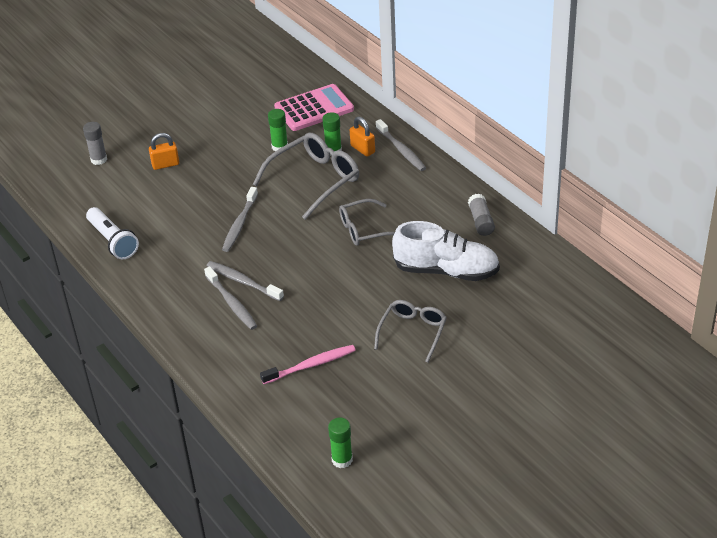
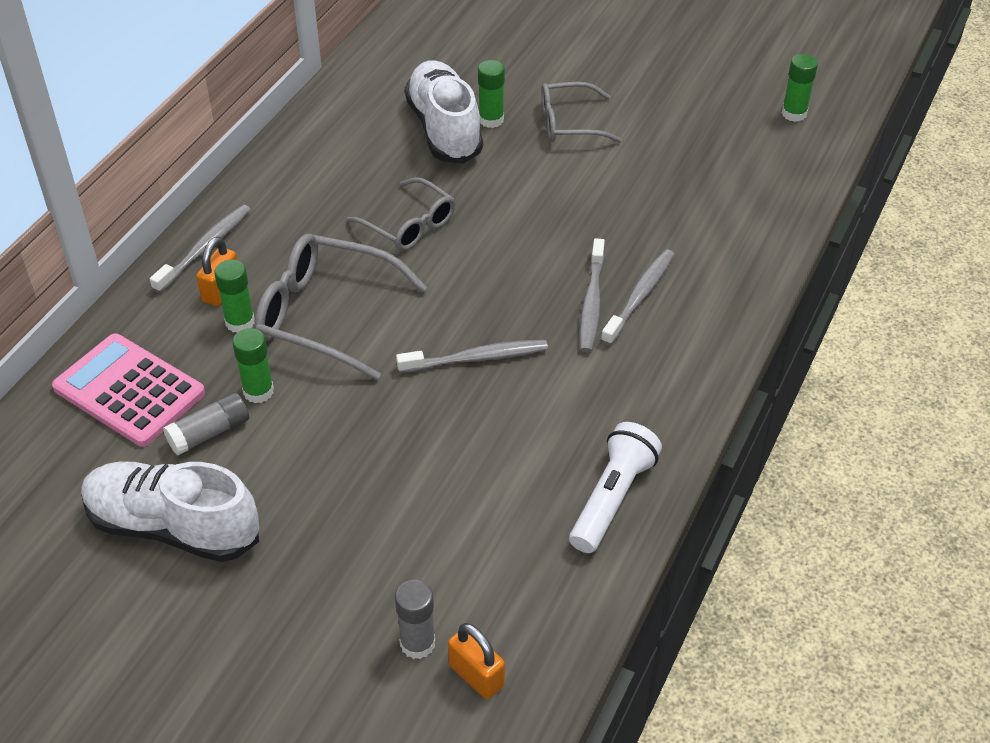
camera: 120 degrees left, 5 degrees up
(165, 164) = (380, 527): orange padlock -> orange padlock (476, 676)
(220, 107) = (173, 527): none -> white shoe
(311, 365) = (686, 184): pink toothbrush -> none
(442, 295) = (491, 120): none -> green glue stick
(481, 221) = (330, 128): grey glue stick -> grey glue stick (209, 433)

